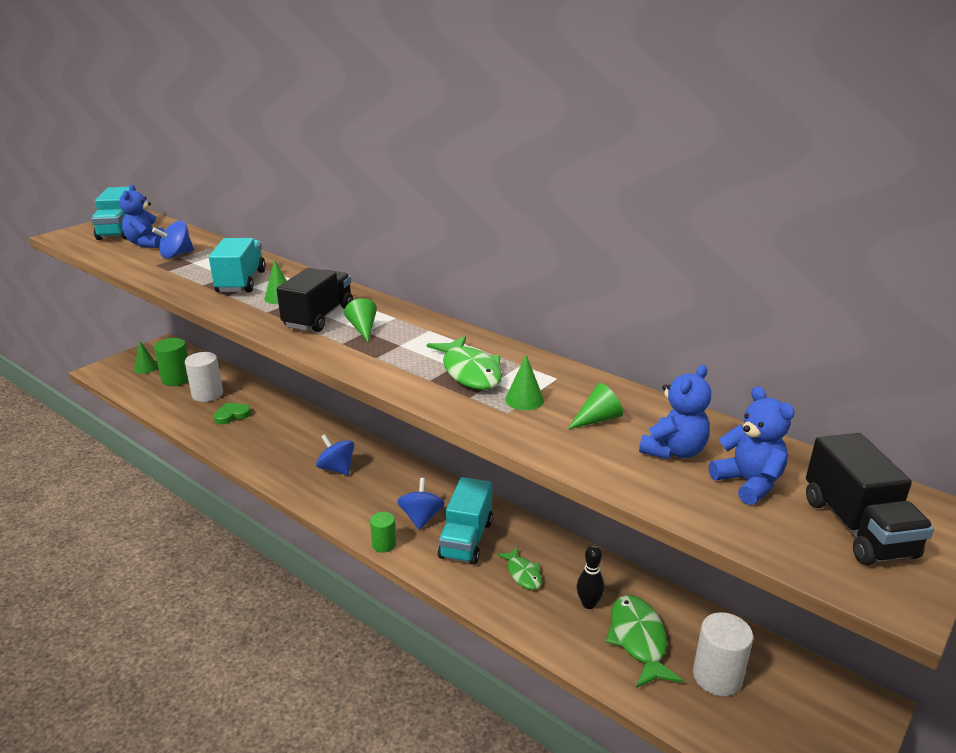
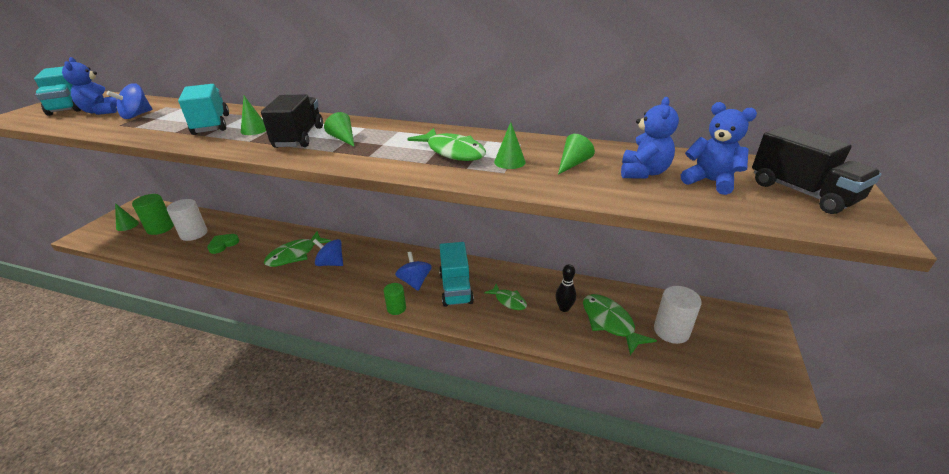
camera: 20 degrees left, 5 degrees up
(302, 448) = (295, 255): none -> green fish

